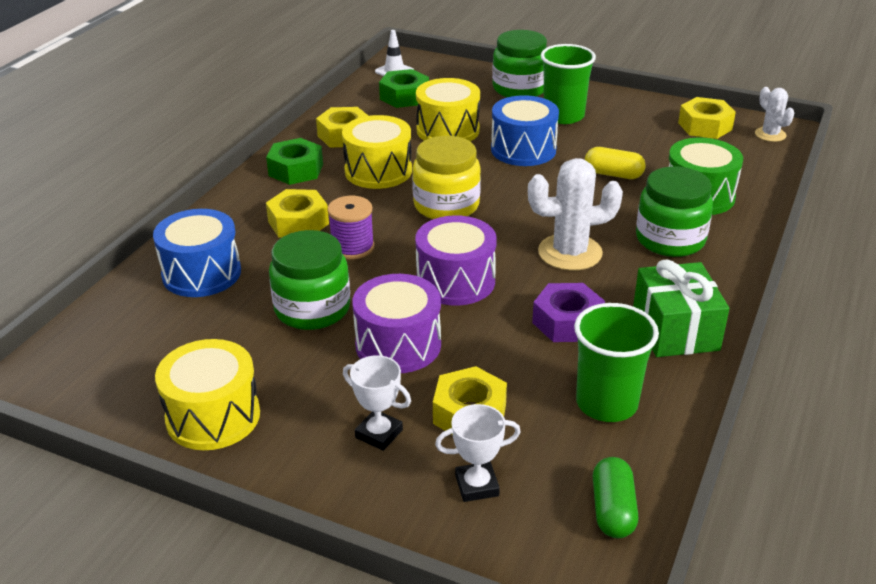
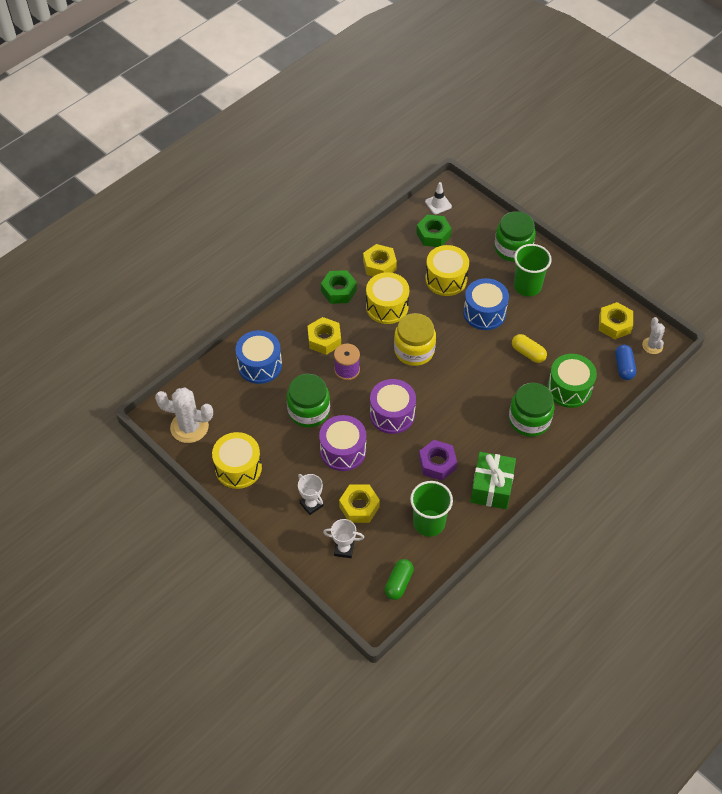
camera: 20 degrees right, 20 degrees up
(570, 253) = (466, 412): white cactus -> white cactus (189, 427)
(752, 160) = (624, 367): none -> blue capsule

